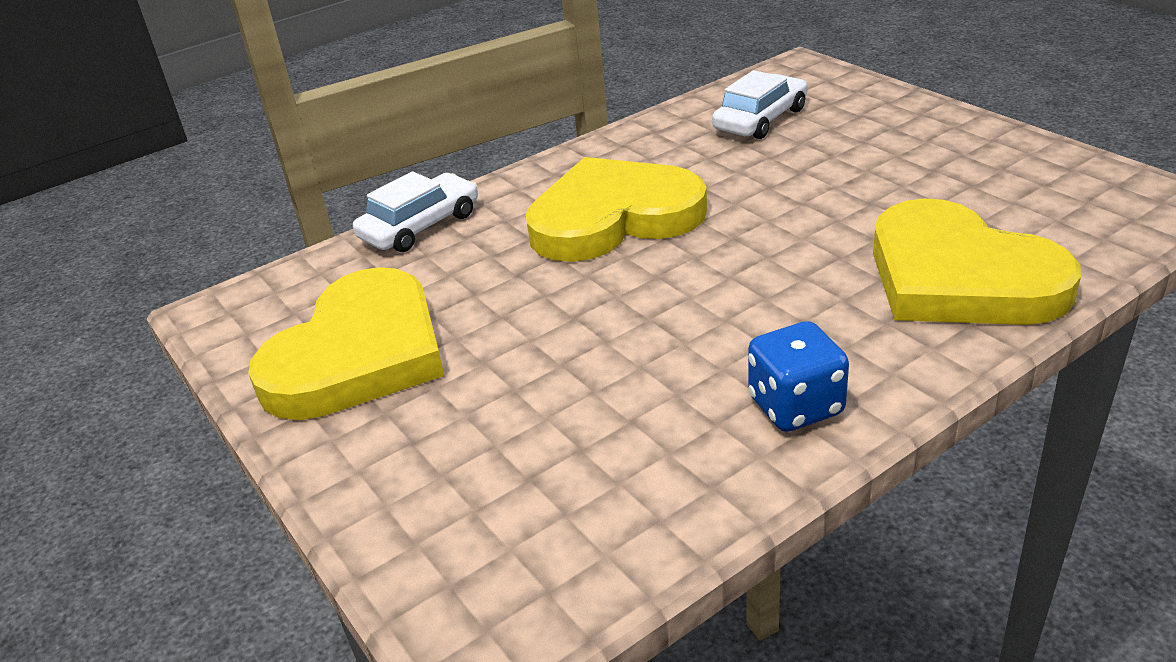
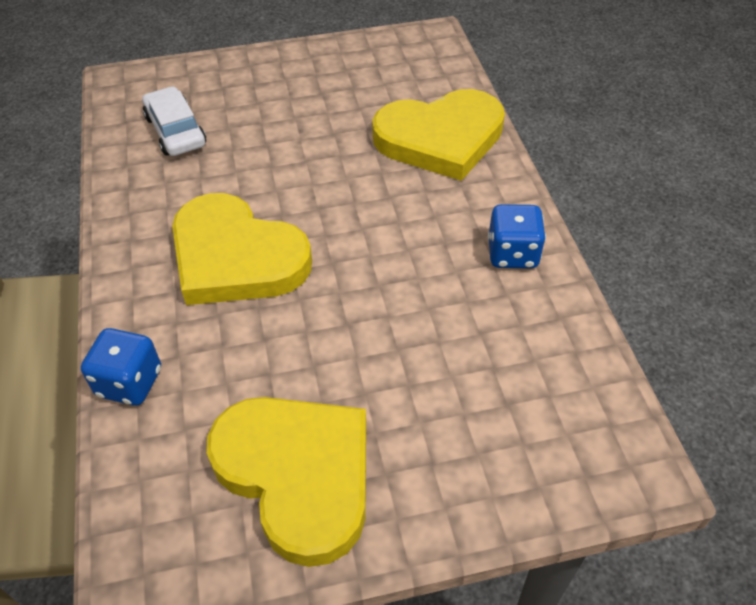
camera: 70 degrees left, 15 degrees up
(420, 226) = (130, 382): white car -> blue dice
(613, 218) = (236, 257): yellow heart -> yellow heart turned 60 degrees counterclockwise

